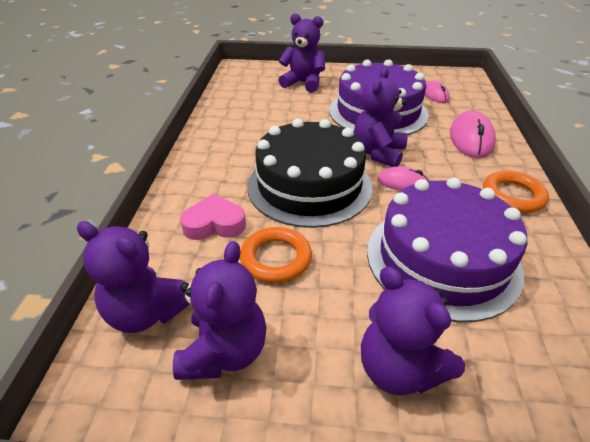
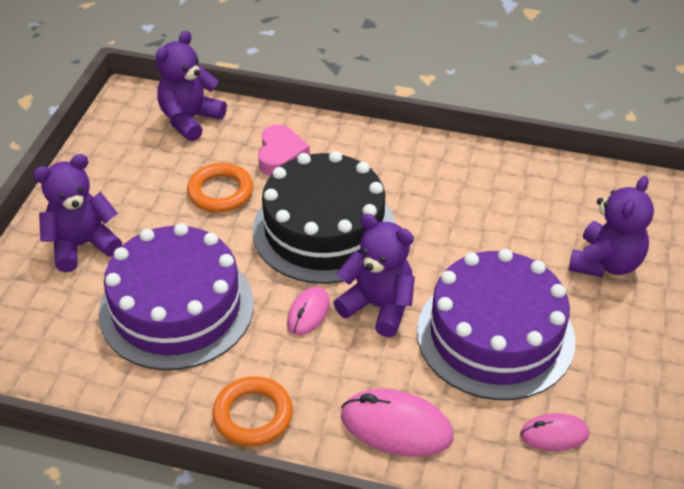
camera: 100 degrees right, 5 degrees up
(224, 352) = (138, 157): purple teddy bear -> none

